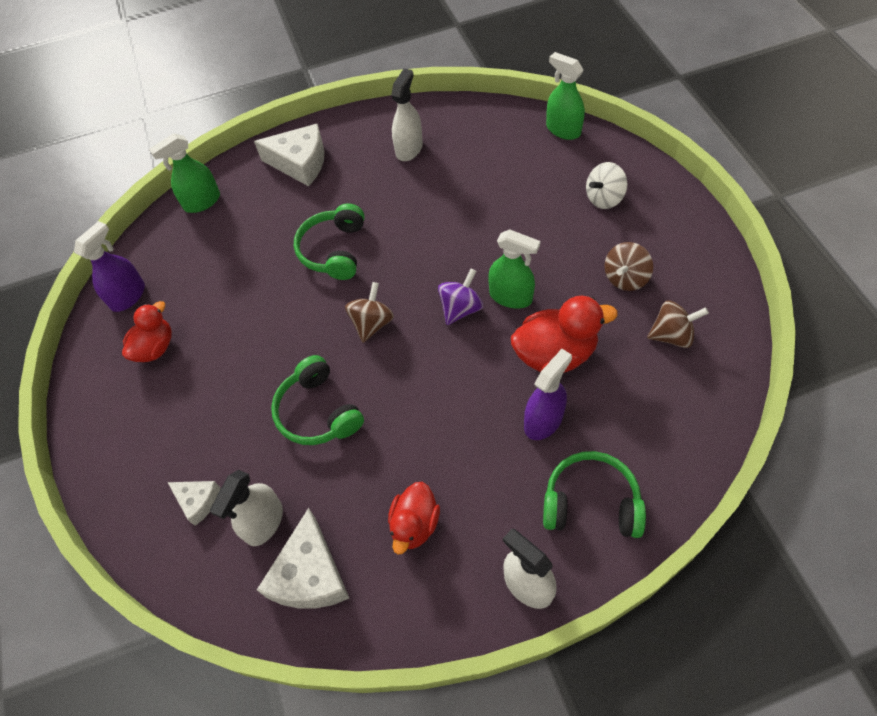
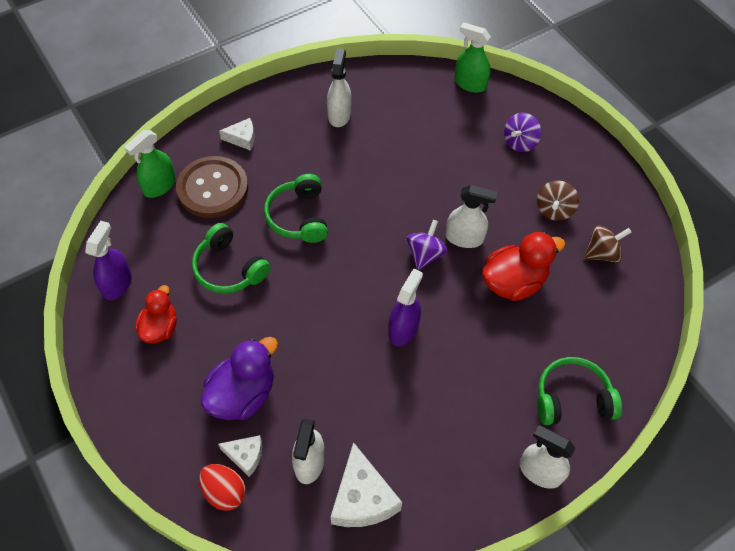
camera: 20 degrees left, 0 degrees up
(164, 537) = (224, 492): none -> red egg
(216, 433) = (242, 394): none -> purple duck
(254, 211) = (213, 188): none -> brown button
(300, 163) = (242, 138): white cheese -> white cheese, size x0.56
(318, 412) = (327, 362): green headphones -> green headphones (229, 268)
(372, 323) = (352, 278): brown spinning top -> none
(414, 524) = (437, 441): red duck -> none
(511, 296) = (464, 238): green spray bottle -> white spray bottle
(543, 421) = (518, 339): purple spray bottle -> purple spray bottle (403, 329)
(604, 198) = (519, 142): white spinning top -> purple spinning top

